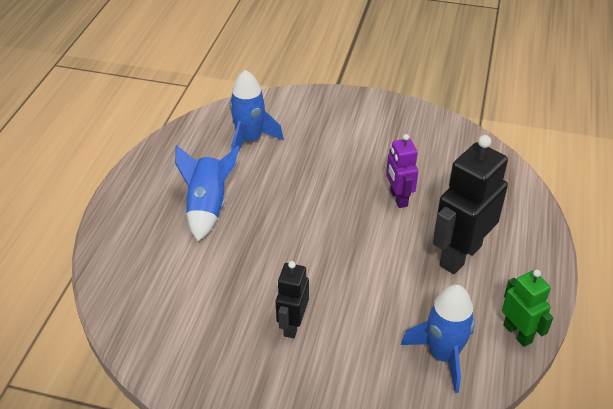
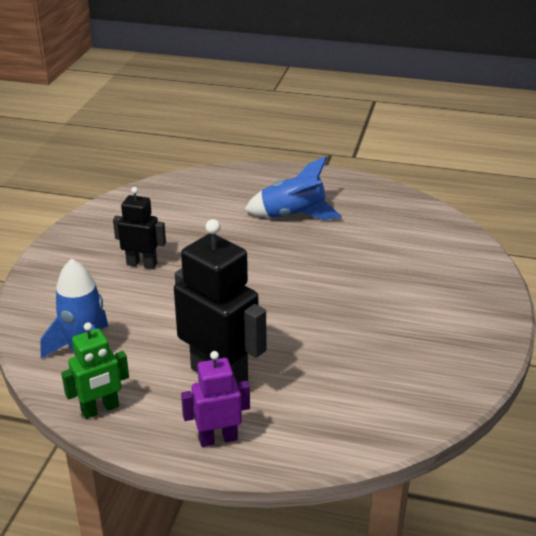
camera: 90 degrees right, 10 degrees down
(250, 140) = (399, 235): blue rocket -> none
(398, 198) = (313, 335): purple robot -> purple robot (218, 438)

